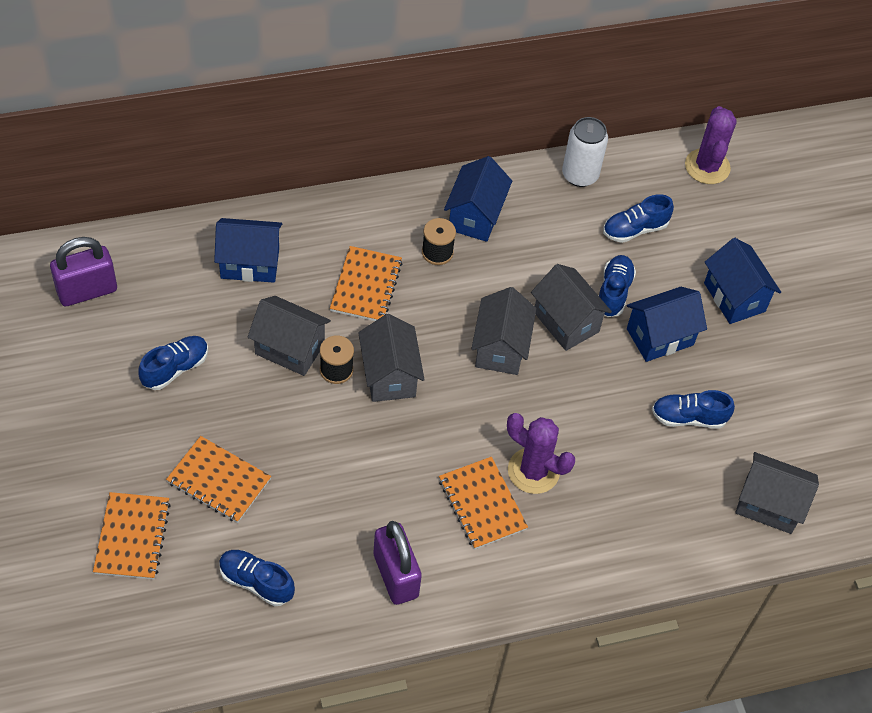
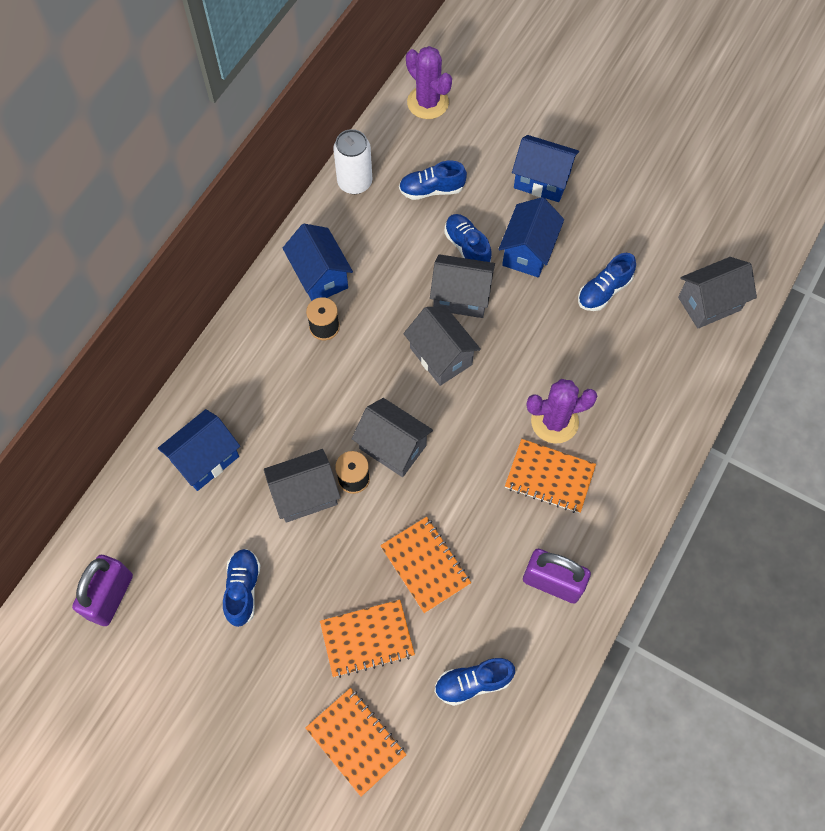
camera: 40 degrees left, 10 degrees up
(366, 286) = (304, 398): orange notebook -> orange notebook (425, 565)
(635, 229) = (431, 190): blue shoe -> blue shoe turned 60 degrees clockwise

